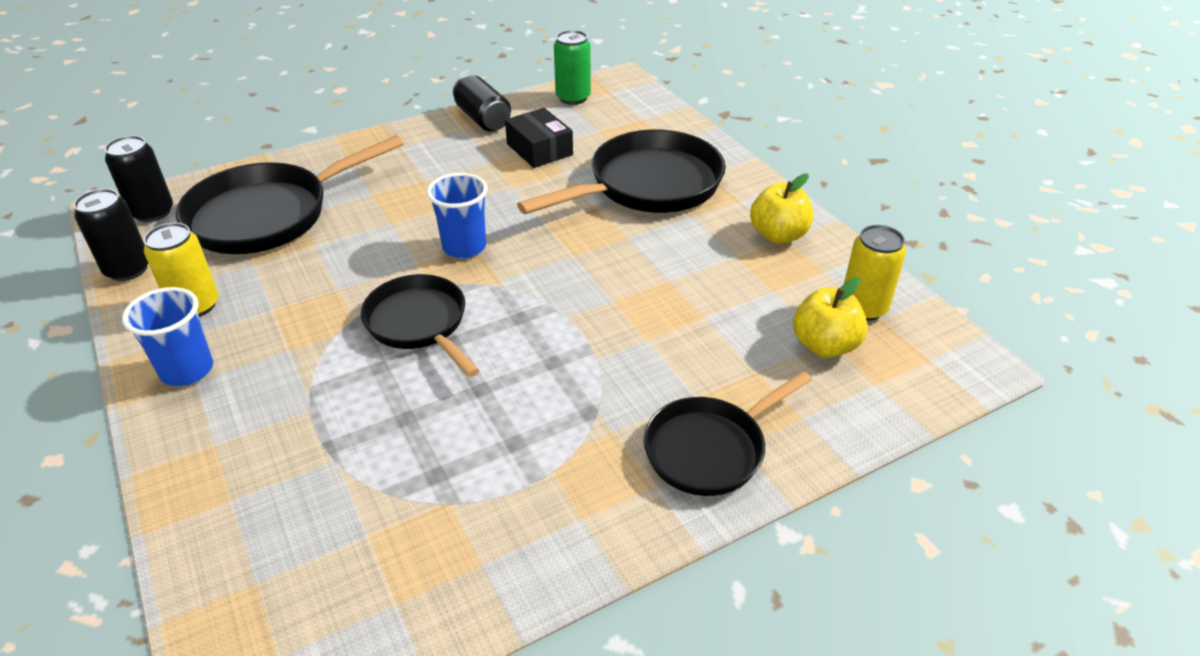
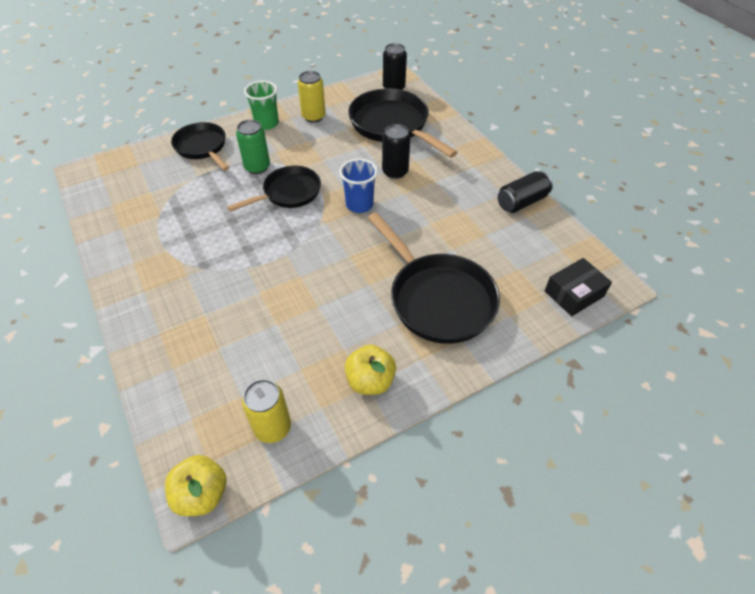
camera: 90 degrees right, 10 degrees up
(128, 269) = (344, 91): black can -> black can (395, 172)
(187, 370) = (266, 123): blue cup -> green cup
(539, 149) = (482, 234): black box -> black box (574, 293)
(573, 98) = (570, 252): green can -> green can (257, 167)
(710, 449) = (161, 318): black pan -> black pan (202, 147)
(824, 345) = (235, 392): yellow apple -> yellow apple (202, 494)

